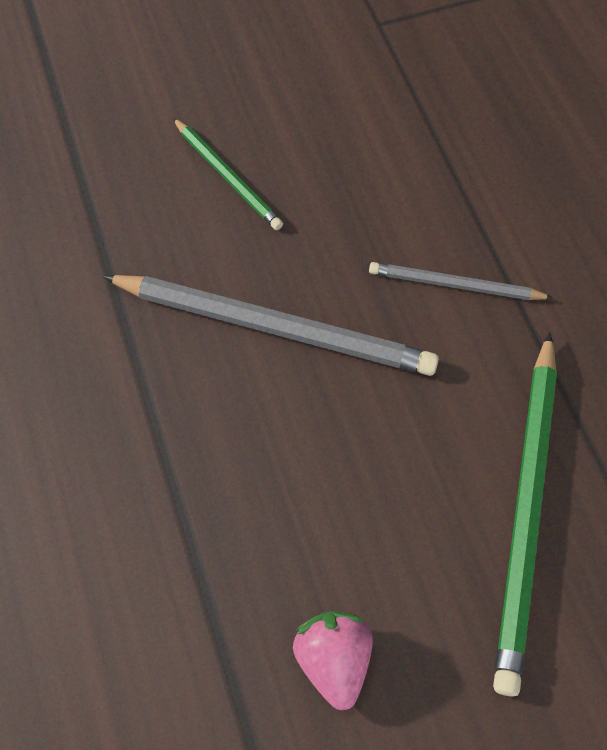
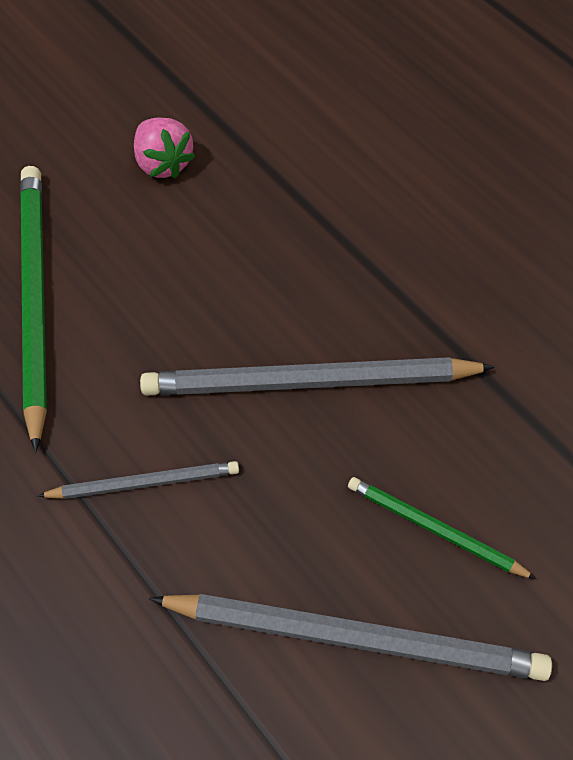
camera: 160 degrees right, 5 degrees down
(324, 126) = (356, 637): none -> grey pencil

